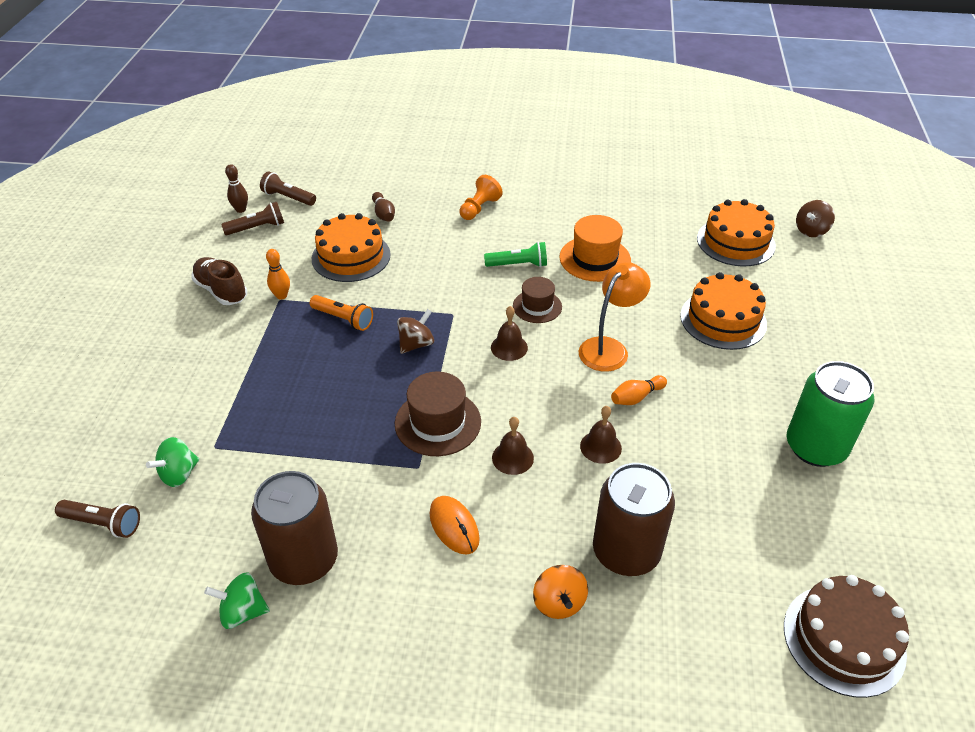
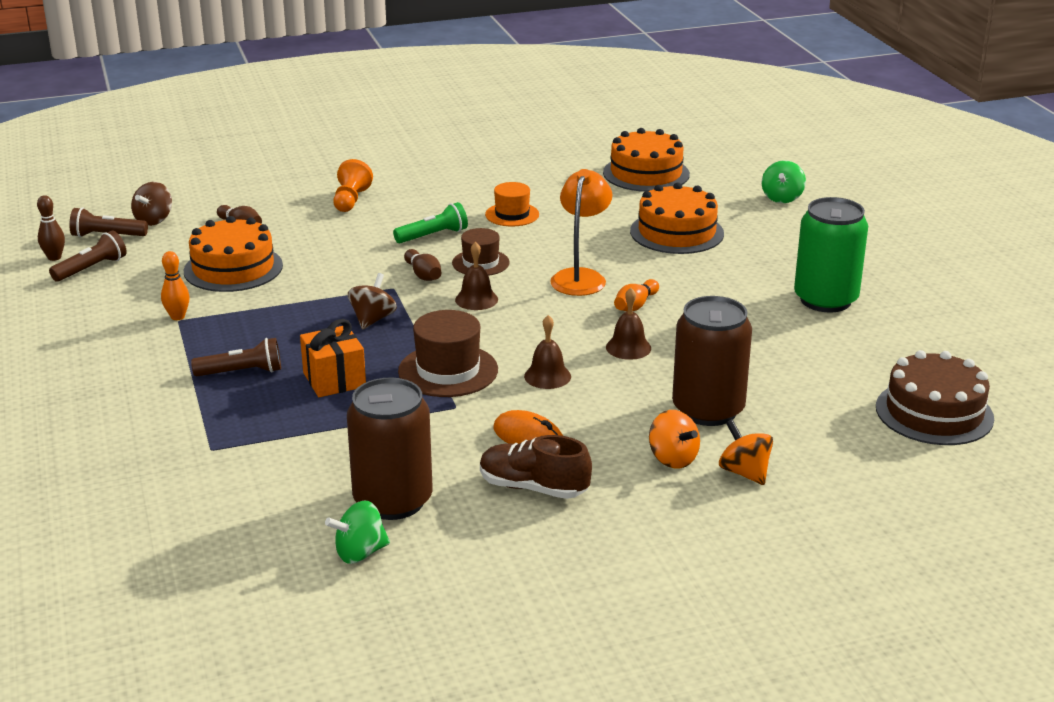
camera: 25 degrees left, 15 degrees down
(103, 524) = (134, 537): brown flashlight -> brown flashlight (242, 372)
(179, 474) = (189, 479): green spinning top -> green spinning top (782, 198)
(221, 291) = (97, 329): brown shoe -> brown shoe (533, 488)
(343, 319) = (270, 319): orange flashlight -> none
(347, 402) = (334, 380): none -> orange gift
(484, 306) = (423, 275): none -> brown bowling pin
(595, 259) = (512, 214): orange hat -> orange hat, size x0.65
(613, 647) = (744, 472): none -> orange spinning top
(811, 231) = (713, 151): brown spinning top -> brown spinning top (154, 220)

